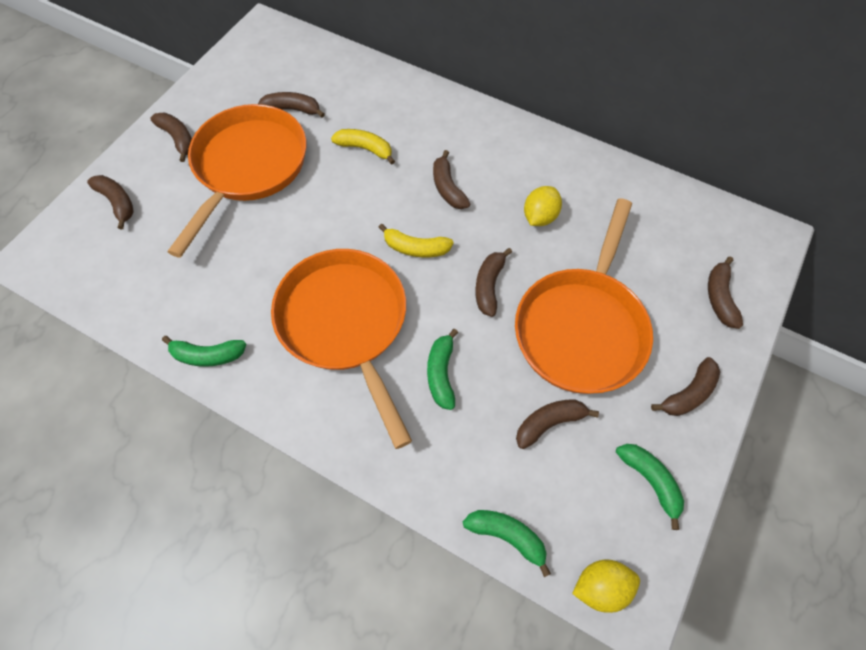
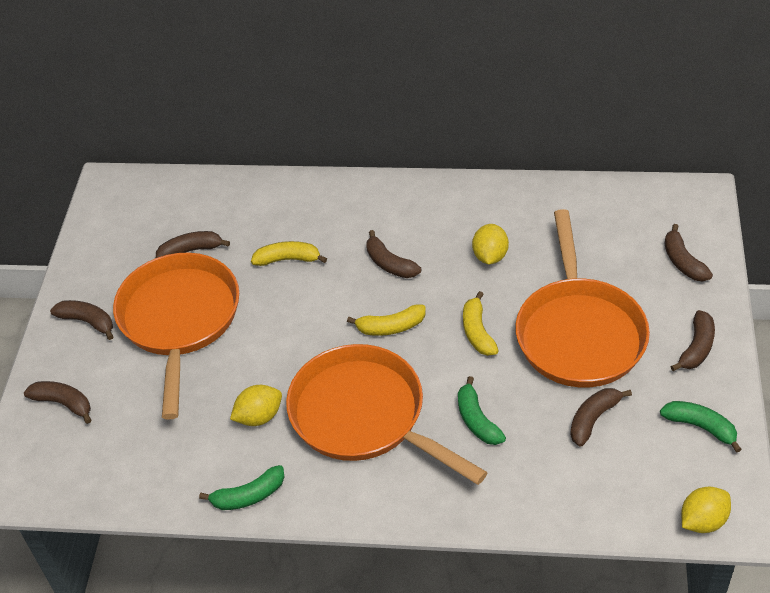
camera: 20 degrees left, 15 degrees down
(259, 284) = (259, 417): none -> yellow lemon
(489, 285) = (477, 332): brown banana -> yellow banana
(507, 536) = (607, 519): green banana -> none

